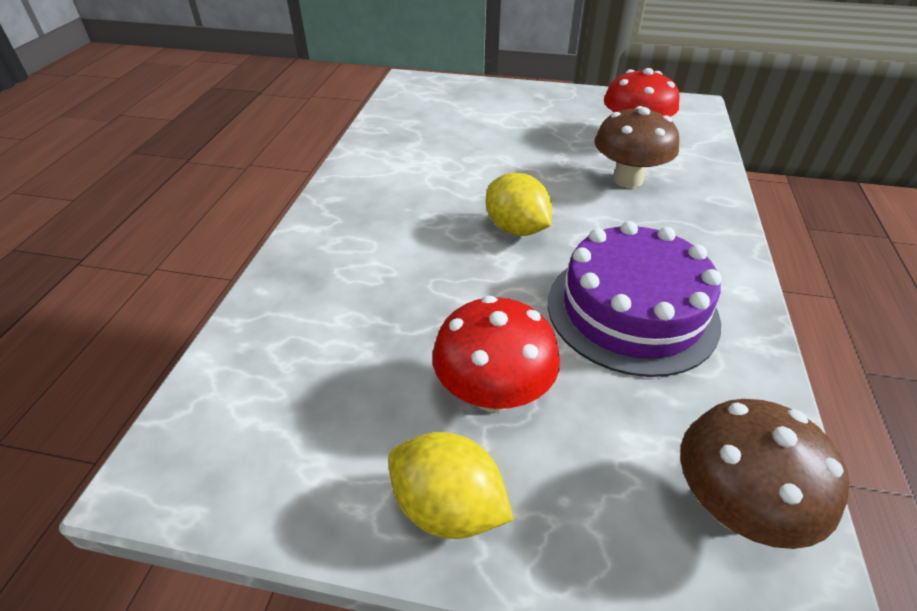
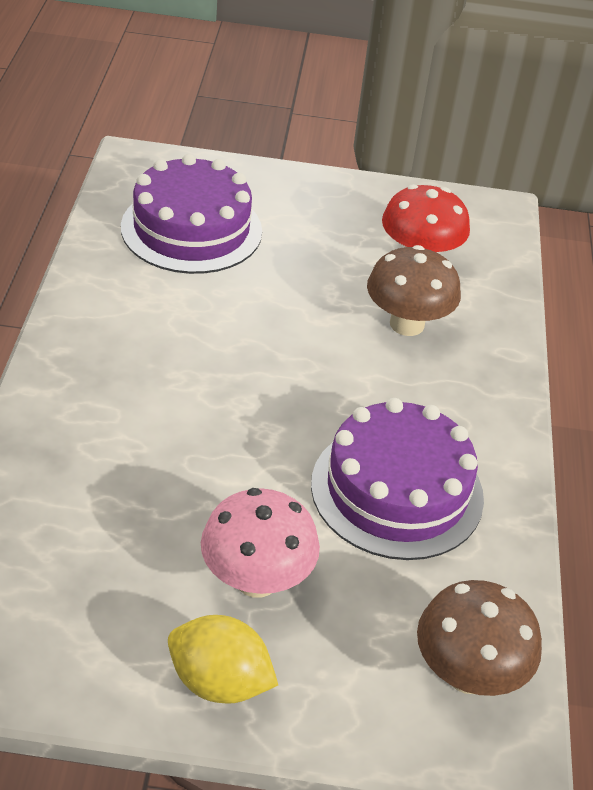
camera: 10 degrees left, 0 degrees up
(449, 119) = (191, 229): none -> purple cake
(493, 393) = (256, 579): red mushroom -> pink mushroom
(516, 229) = (277, 392): yellow lemon -> none

